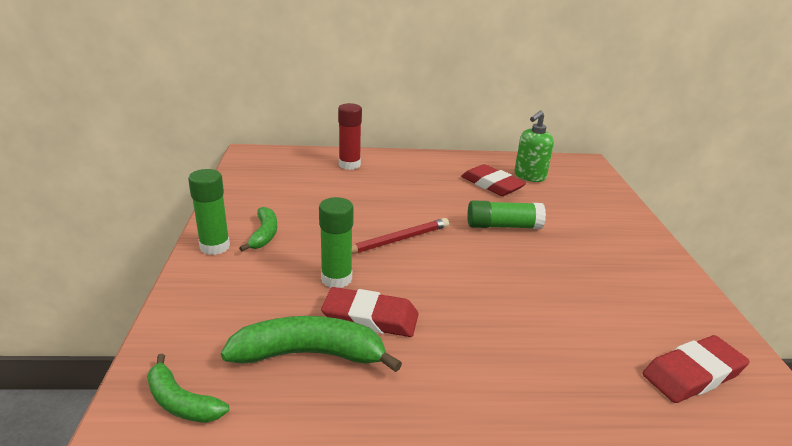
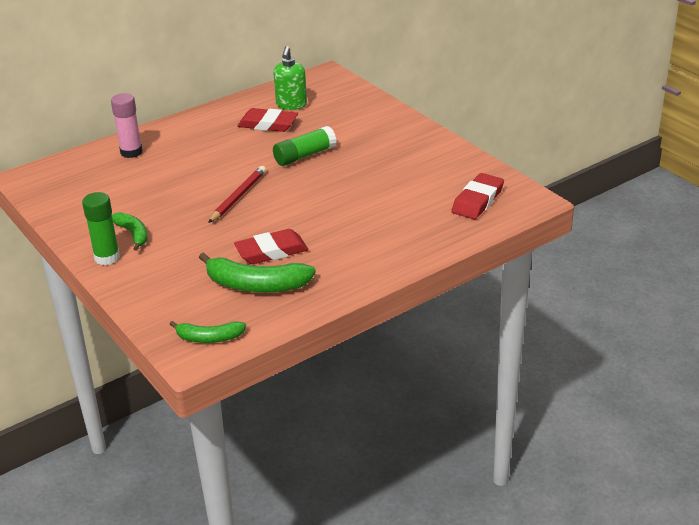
camera: 30 degrees left, 5 degrees up
(310, 354) = (256, 285): green banana -> green banana turned 135 degrees counterclockwise
(336, 279) = (223, 239): green glue stick -> none
(349, 165) = (131, 152): red glue stick -> pink glue stick

